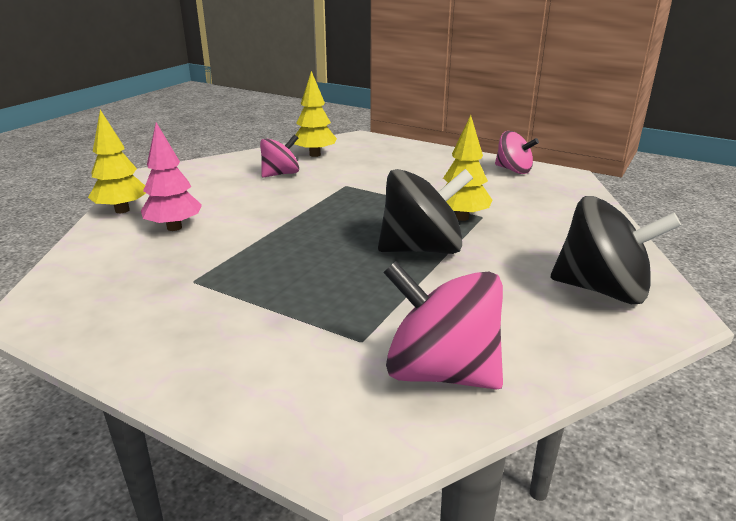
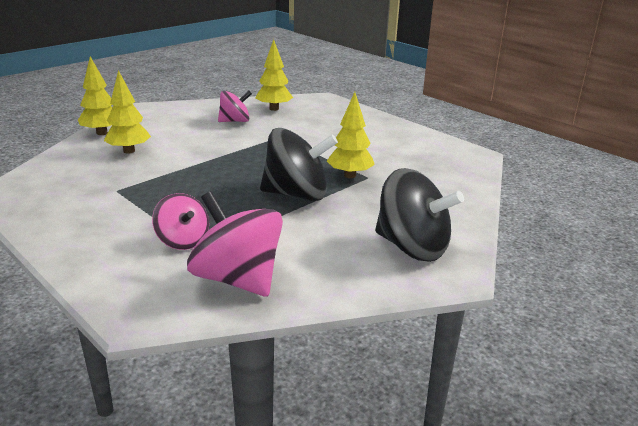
camera: 15 degrees right, 0 degrees up
(174, 227) = (129, 151): pink tree -> yellow tree
(513, 170) = (430, 143): pink spinning top -> pink spinning top (182, 241)

